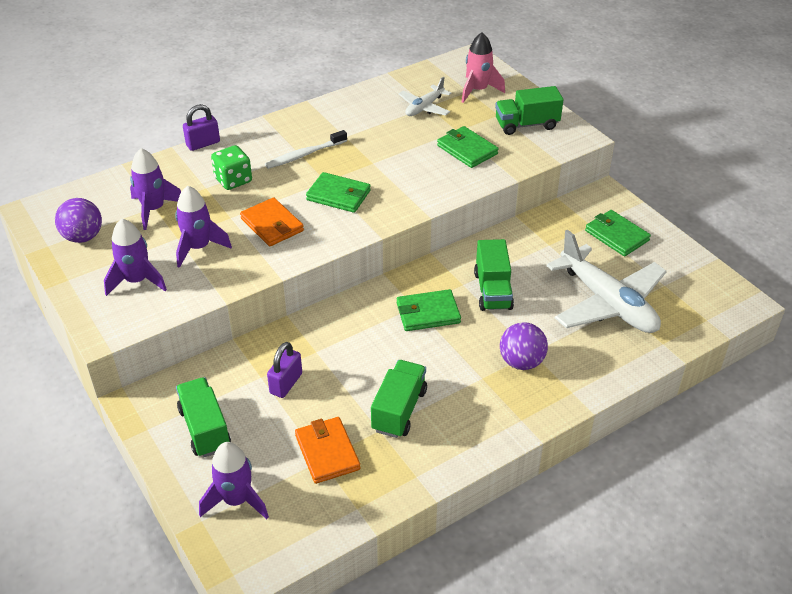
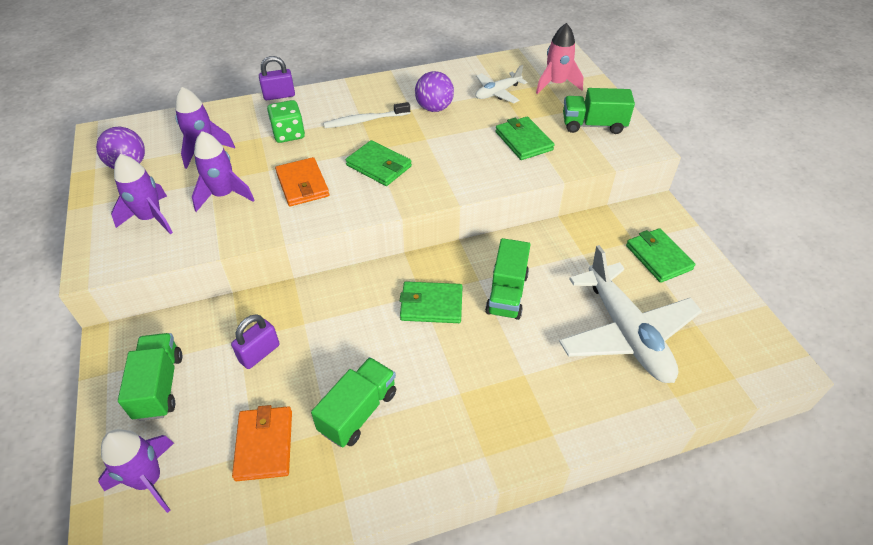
camera: 15 degrees right, 5 degrees up
(521, 362) = (509, 383): purple ball -> purple ball (434, 108)

